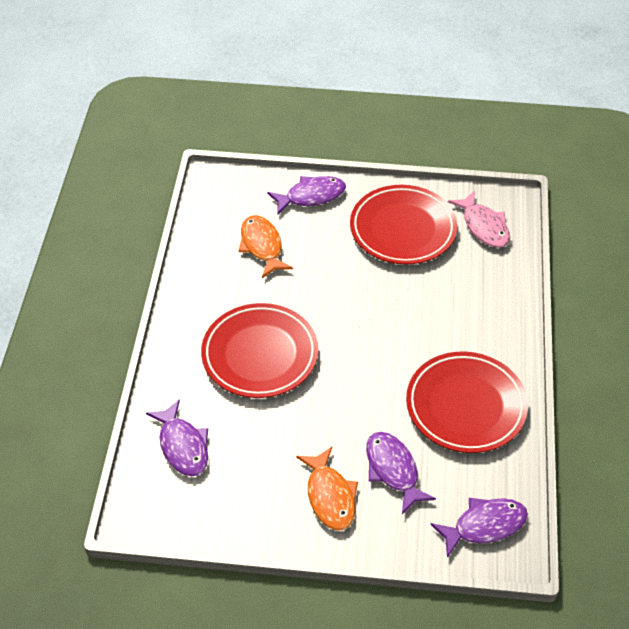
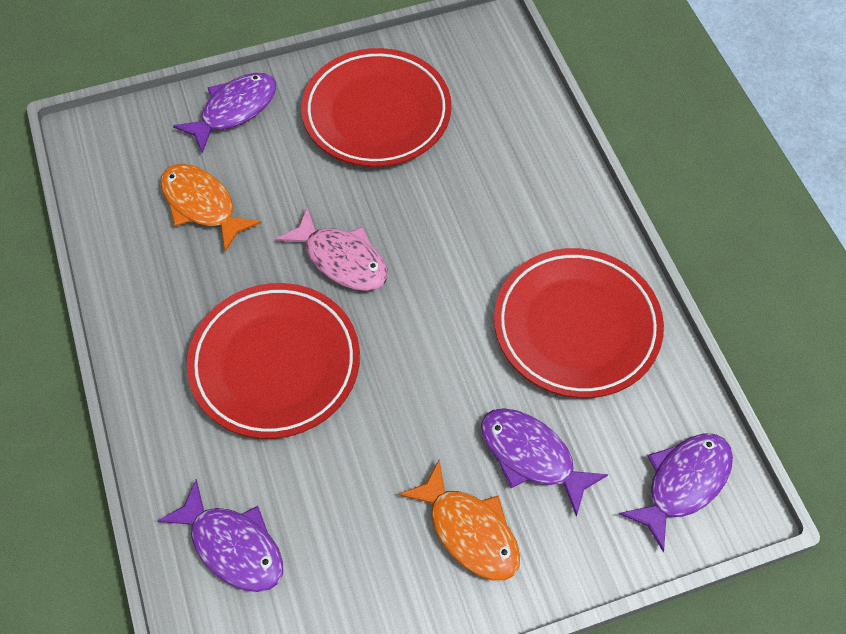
camera: 25 degrees left, 10 degrees up
(484, 226) = (476, 73): pink fish -> pink fish (342, 259)

